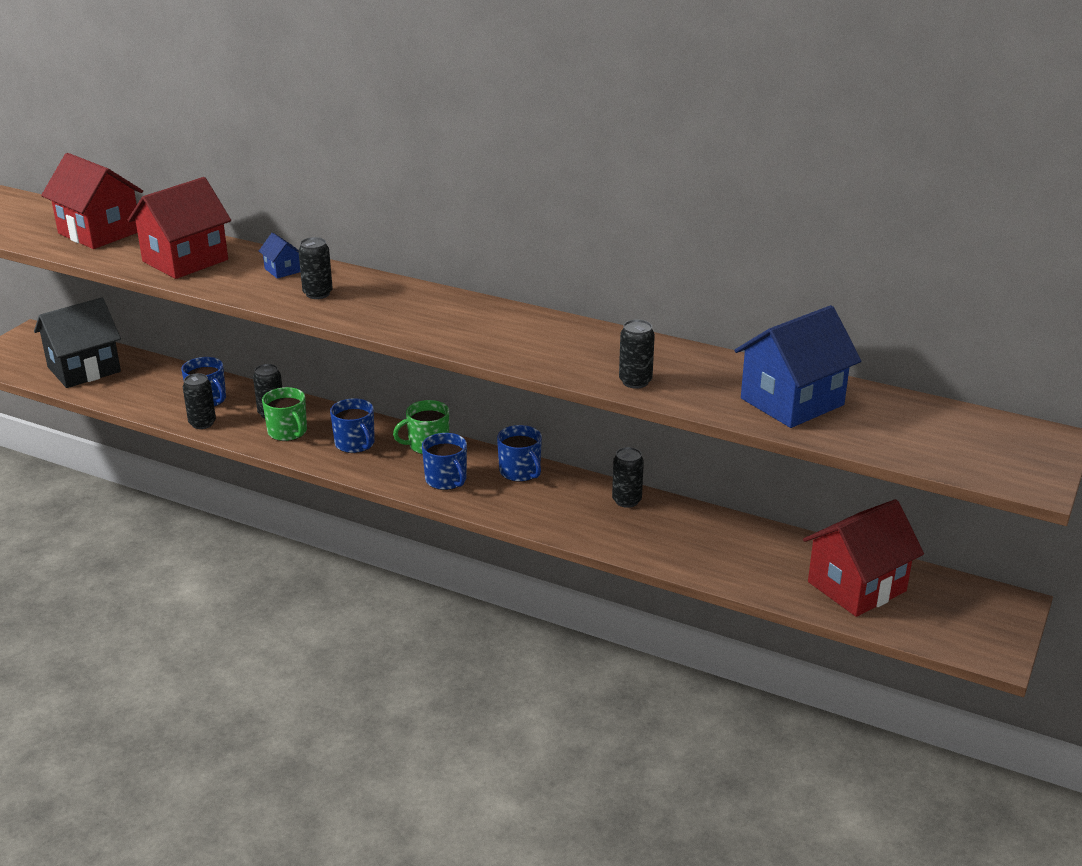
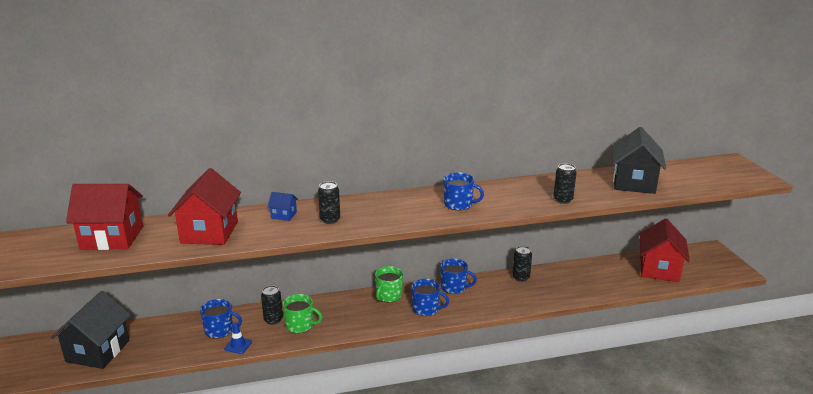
camera: 40 degrees left, 5 degrees down
(202, 423) = (238, 345): black can -> blue traffic cone
(355, 444) = (349, 313): blue mug -> blue mug (459, 204)
(792, 402) = (633, 183): blue house -> black house

